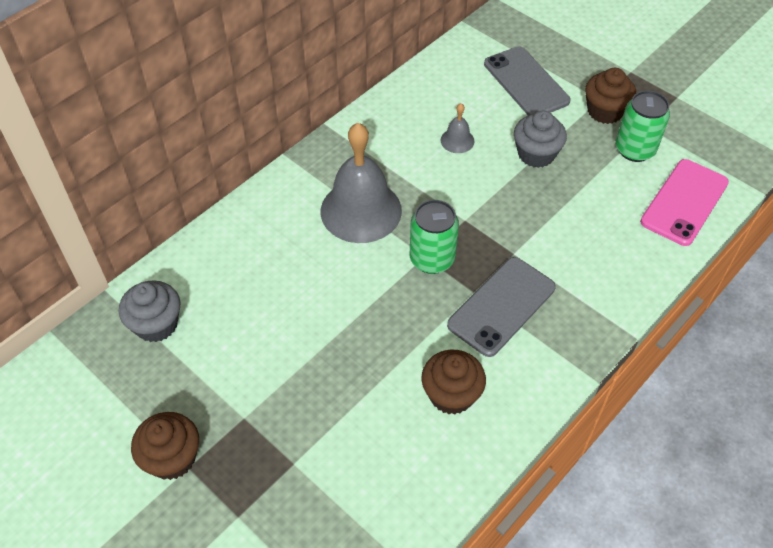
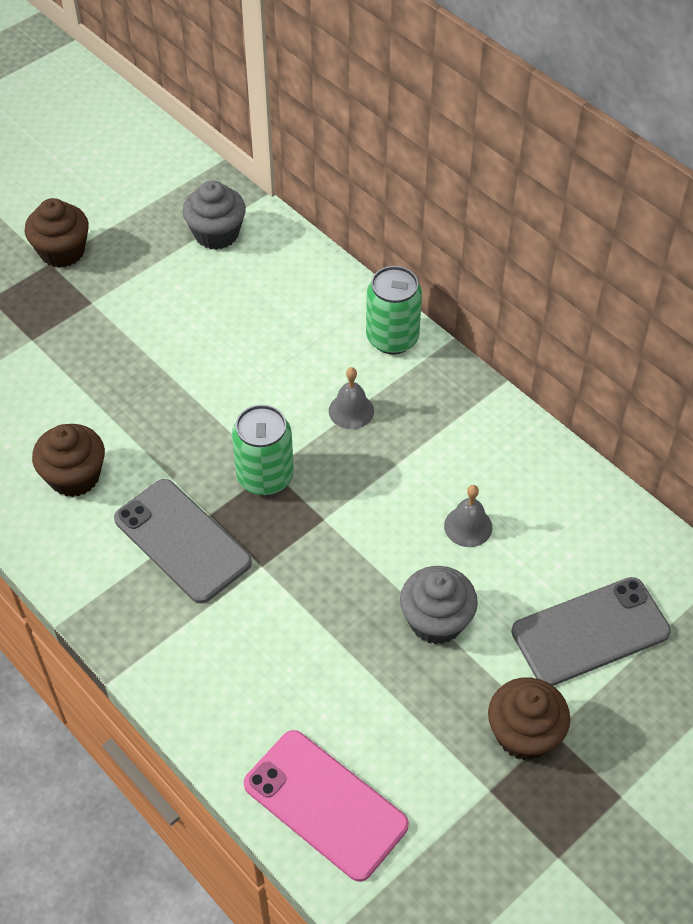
camera: 95 degrees right, 0 degrees up
(361, 210) = (351, 411): grey bell -> grey bell, size x0.44
(635, 149) = (438, 759): green can -> green can (392, 338)

